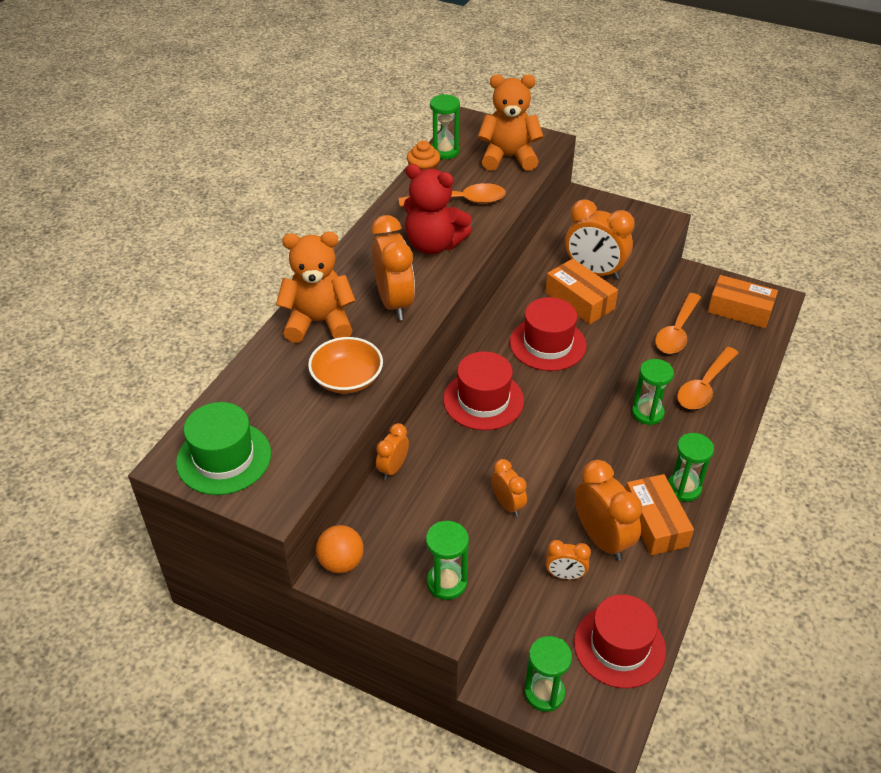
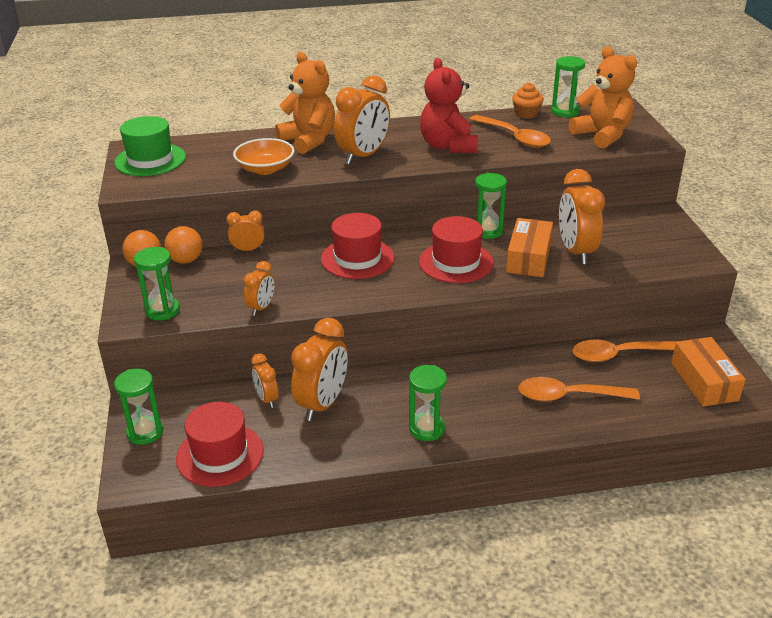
camera: 55 degrees right, 10 degrees down
(366, 525) = (186, 260): none -> orange ball
(647, 413) = (493, 375): green hourglass -> green hourglass (487, 231)
(655, 523) = (369, 426): orange box -> none

